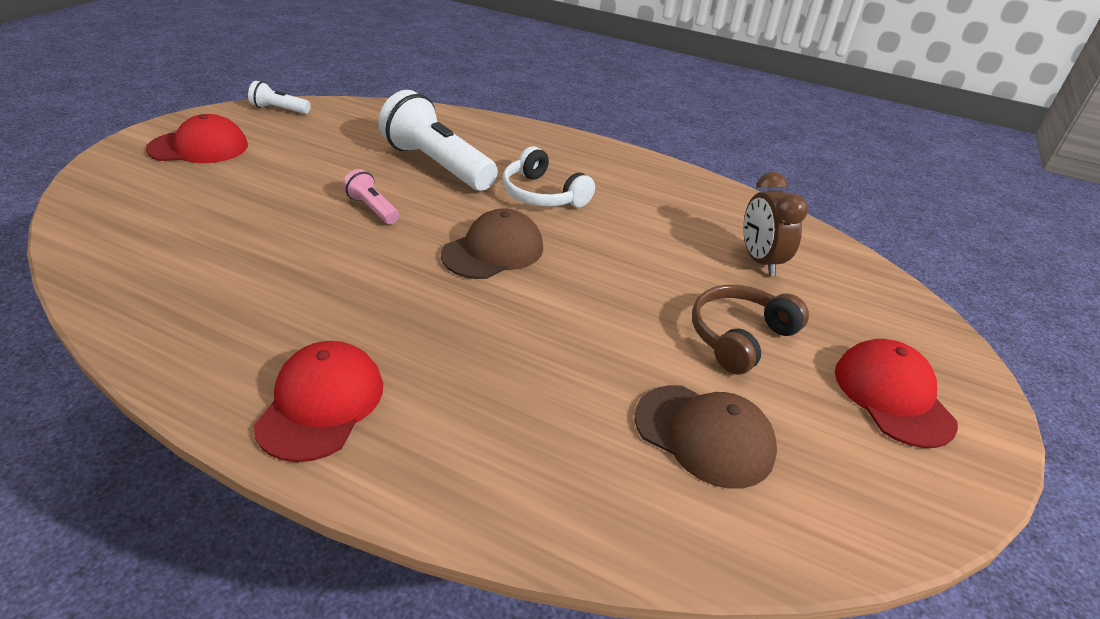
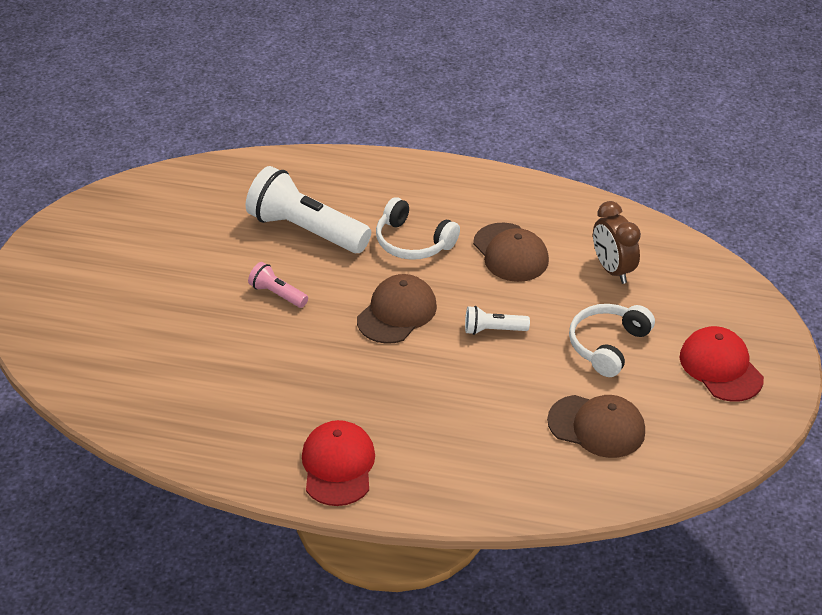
camera: 10 degrees left, 5 degrees up
(199, 147) = (82, 263): red cap -> none
(279, 109) = (119, 196): white flashlight -> white flashlight (493, 330)
(645, 223) = (510, 253): none -> brown cap
(739, 337) = (607, 345): brown headphones -> white headphones

